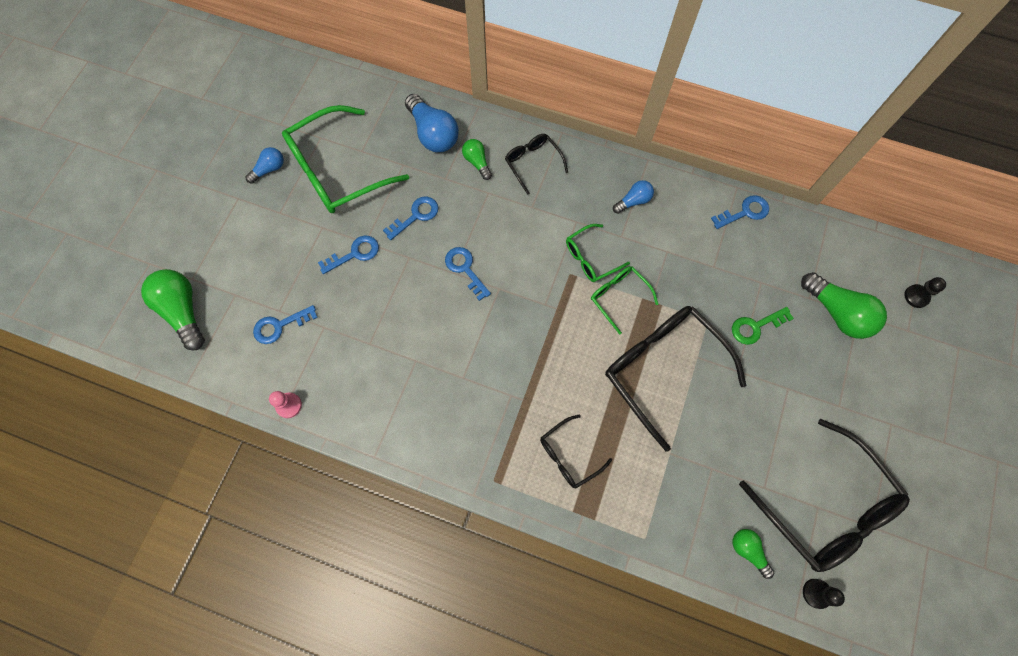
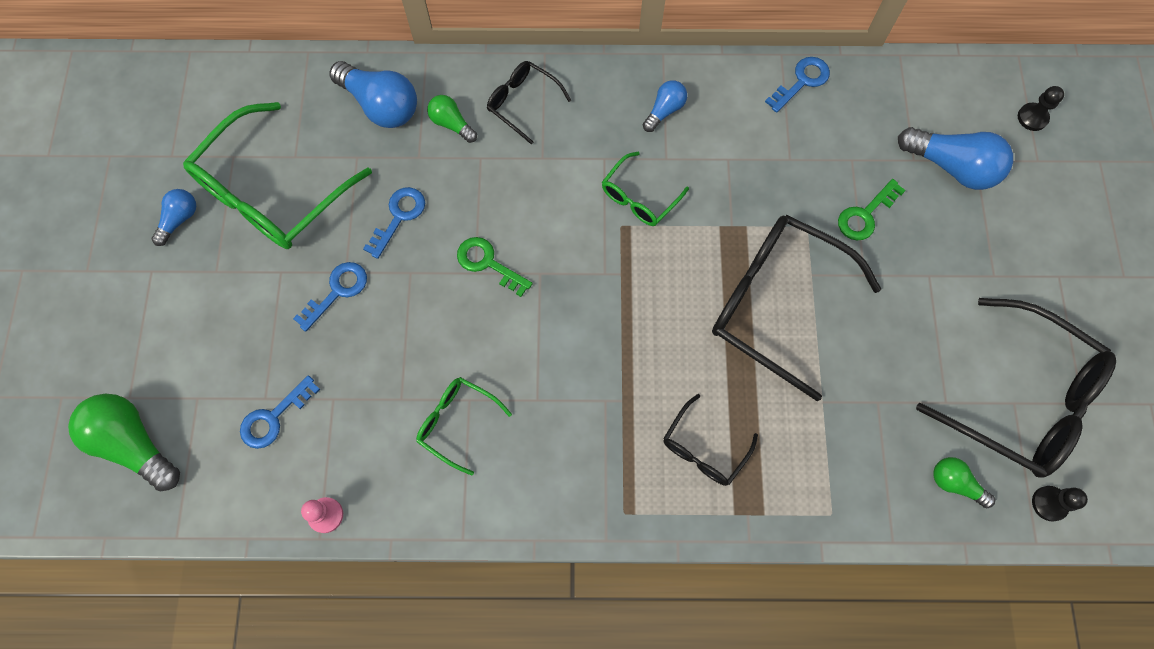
camera: 20 degrees left, 0 degrees up
(465, 269) = (488, 263): blue key -> green key
(618, 297) = (690, 234): green glasses -> green glasses (457, 422)
(837, 313) = (951, 167): green light bulb -> blue light bulb

